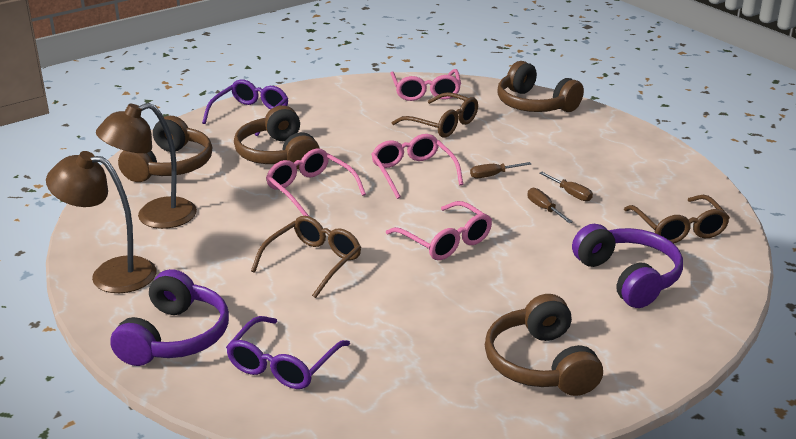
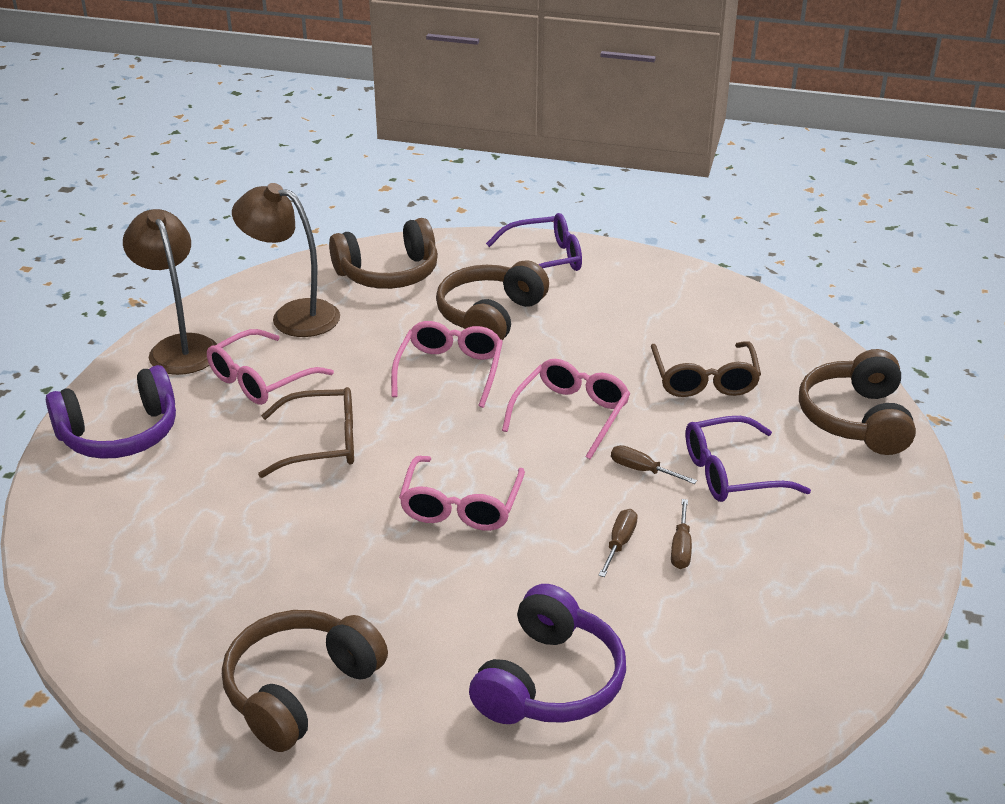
camera: 50 degrees right, 5 degrees up
(283, 364) = (136, 517): purple glasses -> purple glasses (731, 473)
(426, 92) = (759, 332): pink glasses -> pink glasses (260, 380)
(679, 229) = (716, 676): brown glasses -> none

